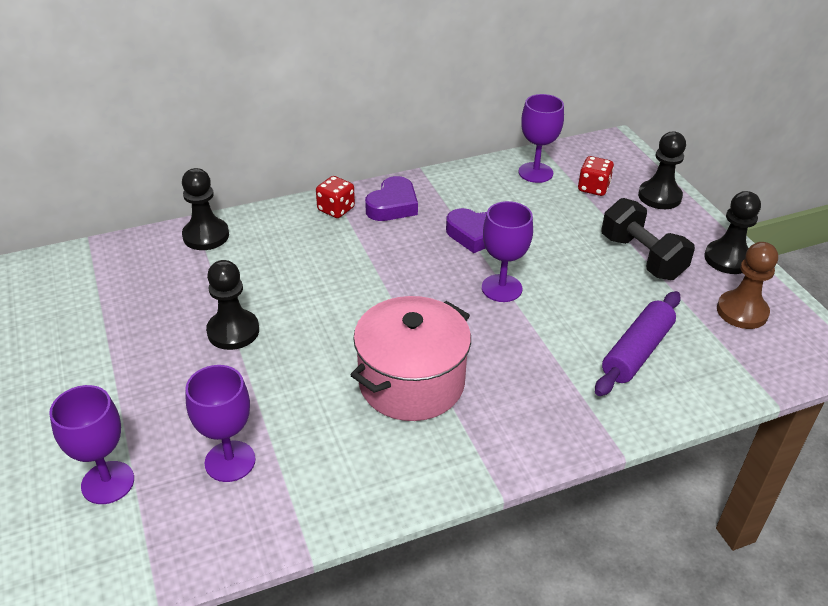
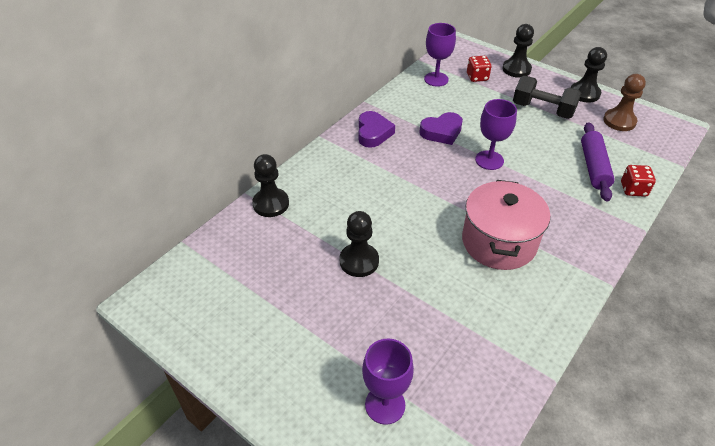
camera: 30 degrees left, 5 degrees up
(230, 461) = (446, 347): purple goblet -> none
(336, 209) = (340, 150): red dice -> red dice (633, 189)

